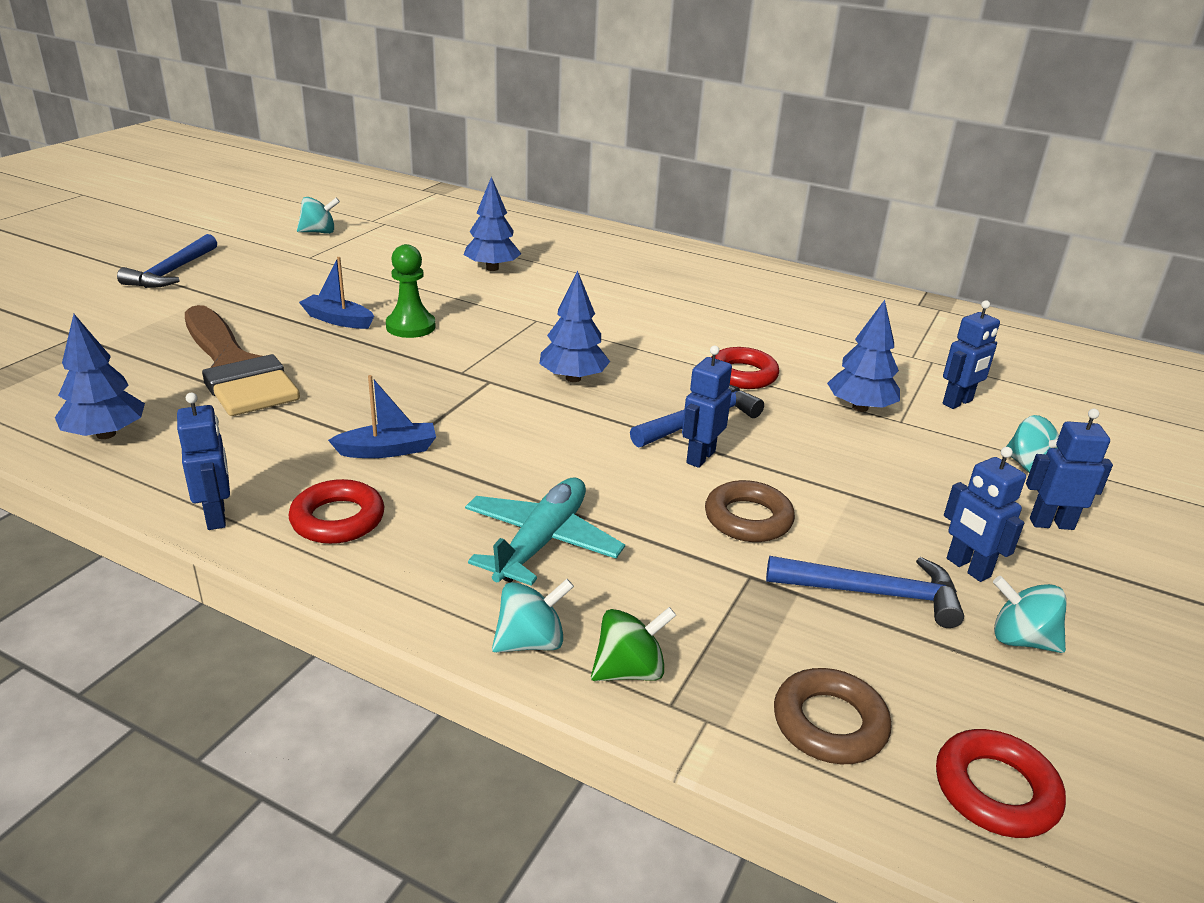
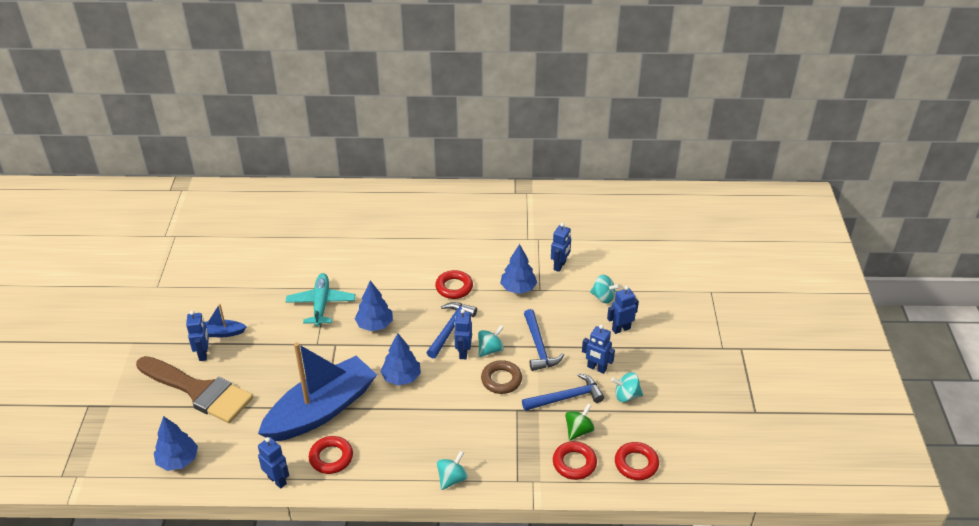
camera: 25 degrees left, 10 degrees up
(172, 272) = (87, 333): blue hammer -> blue hammer (539, 347)
(289, 333) = (203, 354): none -> blue robot
(319, 232) = (142, 261): turquoise spinning top -> turquoise spinning top (490, 350)
(388, 450) = (321, 410): blue boat -> blue boat, size x2.46
(410, 326) = (265, 321): green pawn -> none
(492, 268) = (272, 253): blue tree -> blue tree (401, 377)
(541, 542) = (425, 430): turquoise plane -> turquoise plane (321, 304)
(629, 670) = (495, 474): green spinning top -> green spinning top (578, 430)
(829, 723) = (574, 463): brown ring -> red ring

